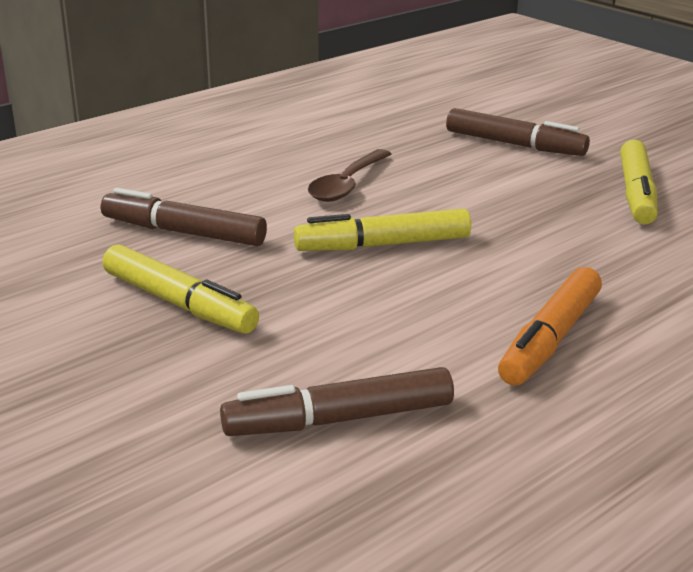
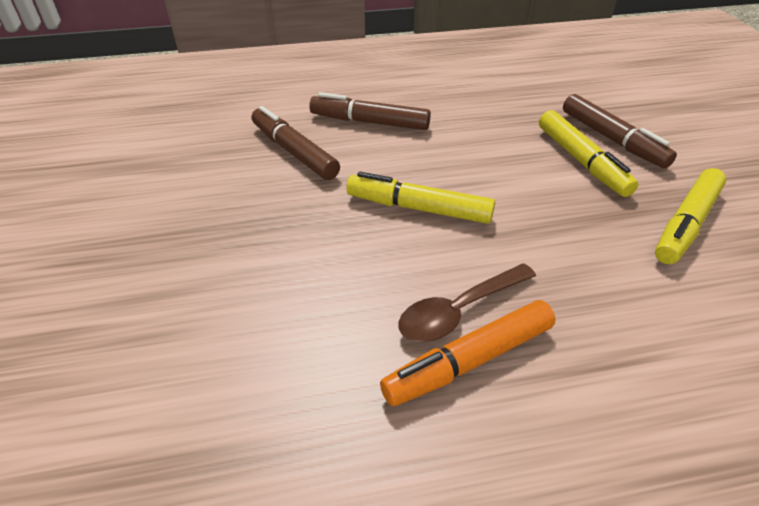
camera: 30 degrees right, 15 degrees up
(179, 303) = (234, 214): yellow marker -> yellow marker (581, 161)
(339, 419) = (233, 372): brown marker -> brown marker (369, 122)
(347, 185) = (442, 142): brown spoon -> brown spoon (458, 311)

